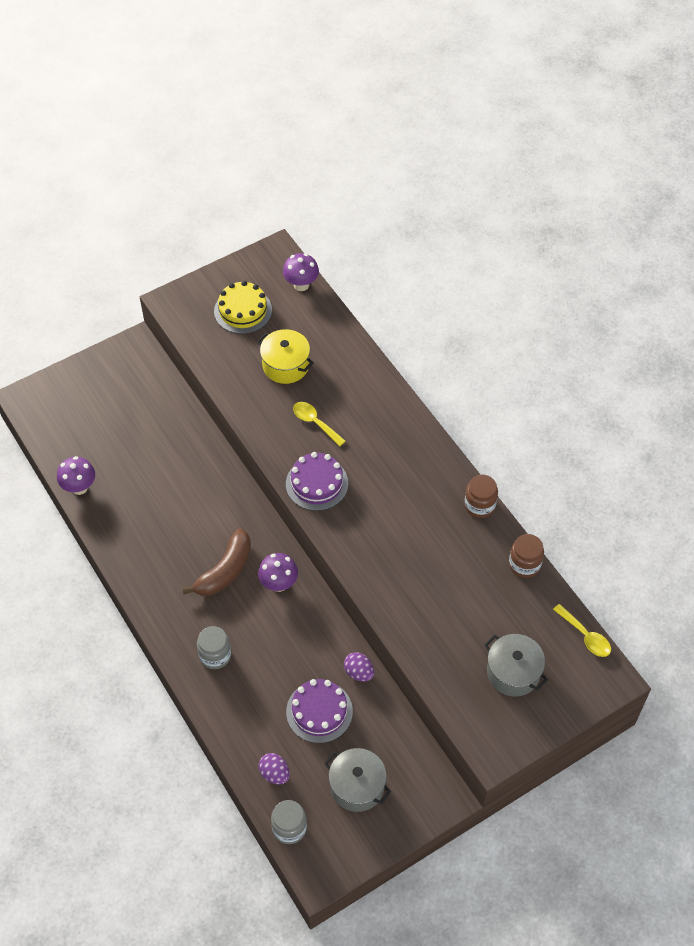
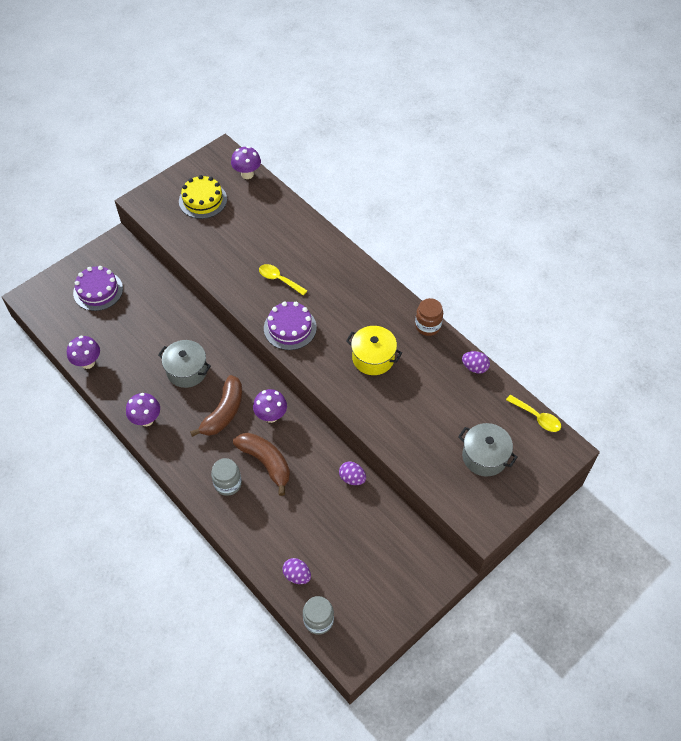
camera: 10 degrees left, 0 degrees up
(135, 566) = (146, 419): none -> purple mushroom
(263, 637) = (266, 462): none -> brown banana
(285, 365) = (246, 238): yellow pot -> yellow pot (373, 358)
(319, 711) = (325, 516): purple cake -> purple cake (98, 291)
(357, 786) = (369, 574): grey pot -> grey pot (187, 371)
(524, 565) = (474, 367): brown jar -> purple egg

